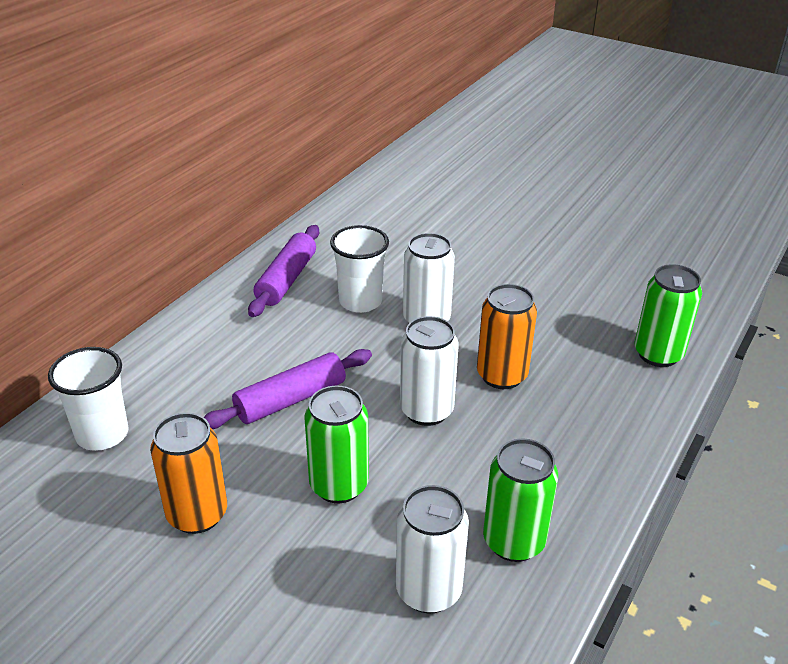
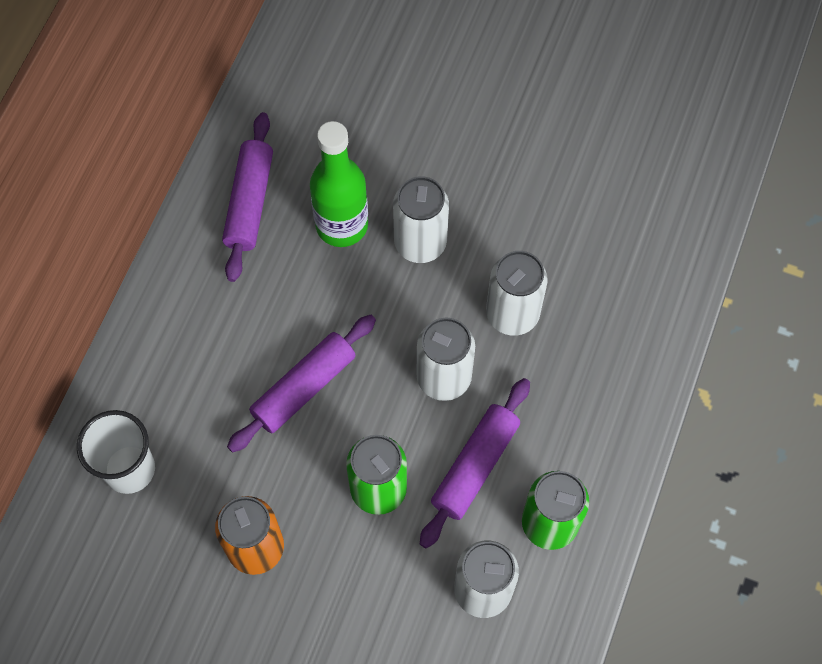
camera: 10 degrees left, 30 degrees up
(360, 301) = (342, 225): white cup -> green bottle
(443, 481) = (475, 466): none -> purple rolling pin
(501, 375) = (512, 314): orange can -> white can
(658, 354) = (670, 252): green can -> none

